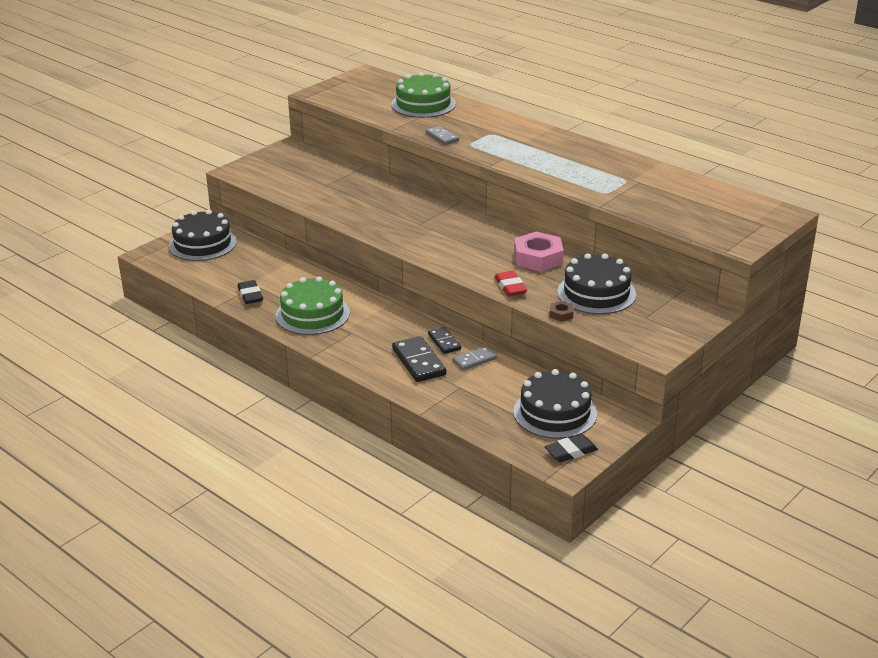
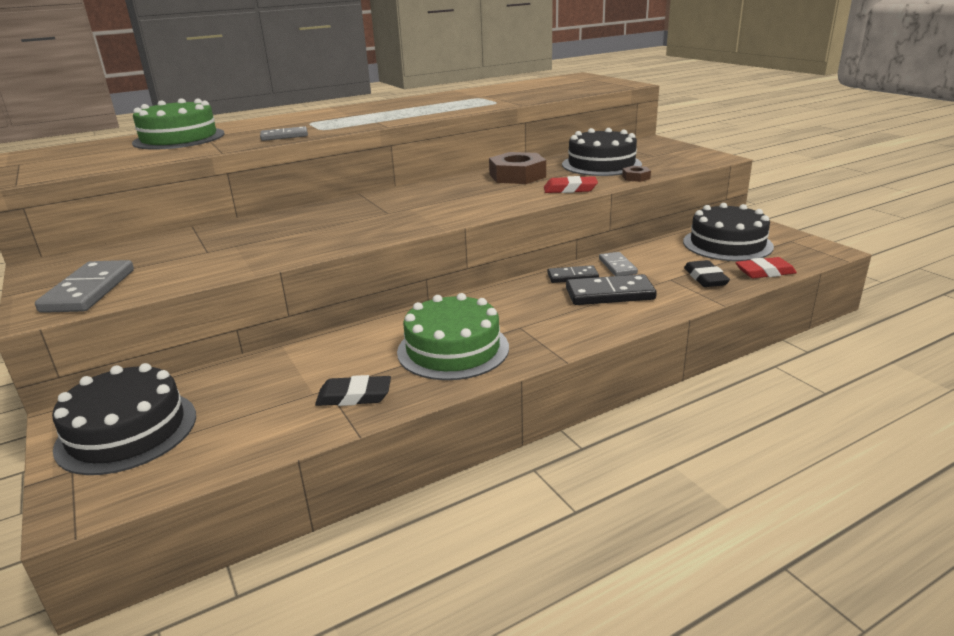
camera: 70 degrees left, 5 degrees down
(261, 172) = (89, 290): none -> grey domino
(495, 433) = (765, 272): none -> red eraser
(538, 258) = (517, 176): pink nut -> brown nut
(571, 451) = (796, 245): black eraser -> black eraser (705, 278)

